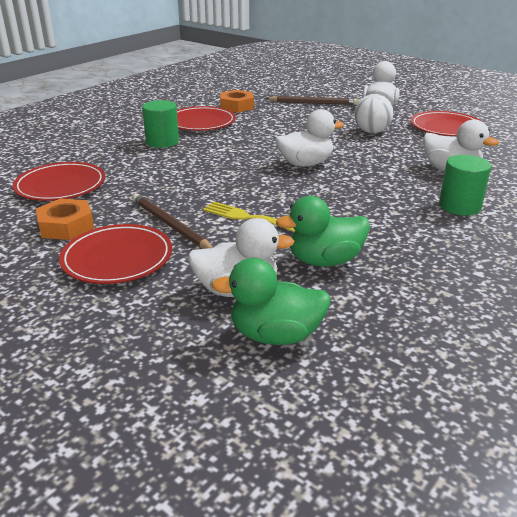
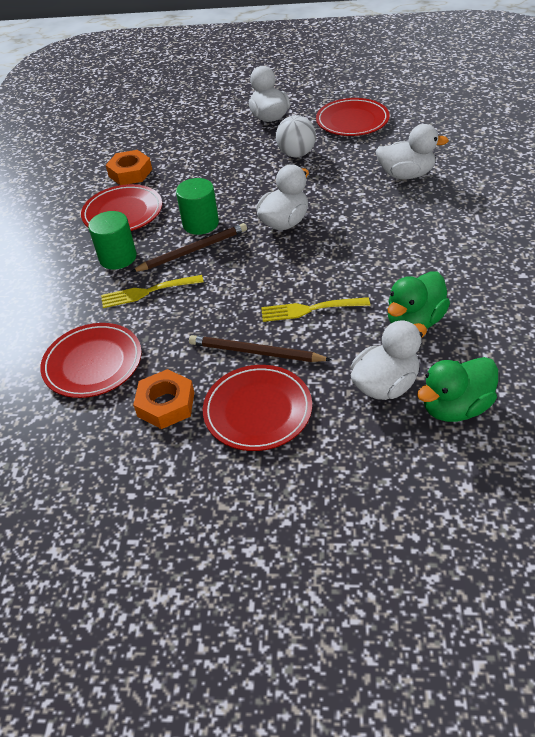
camera: 30 degrees left, 15 degrees up
(153, 165) = (148, 291): none -> yellow fork
(313, 103) = (201, 136): brown pencil -> brown pencil (193, 250)
(459, 206) = (450, 213): green cylinder -> green cylinder (200, 224)

